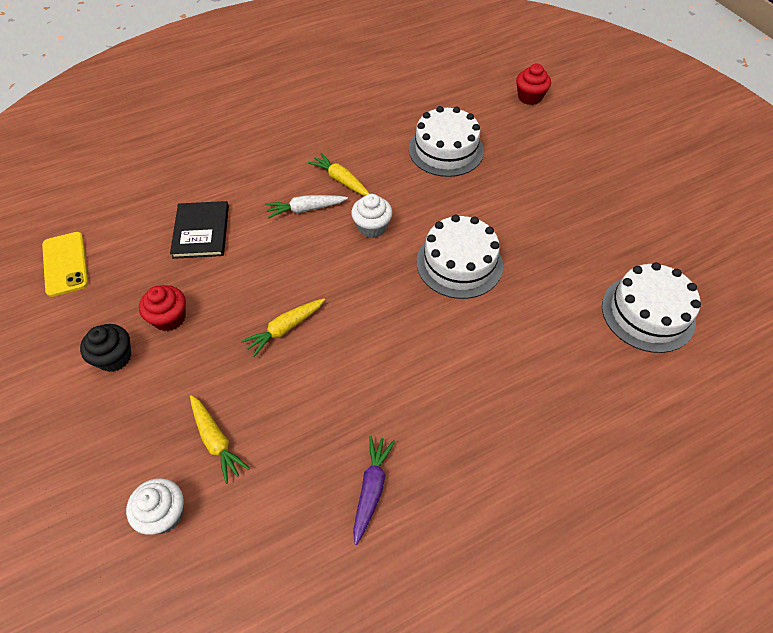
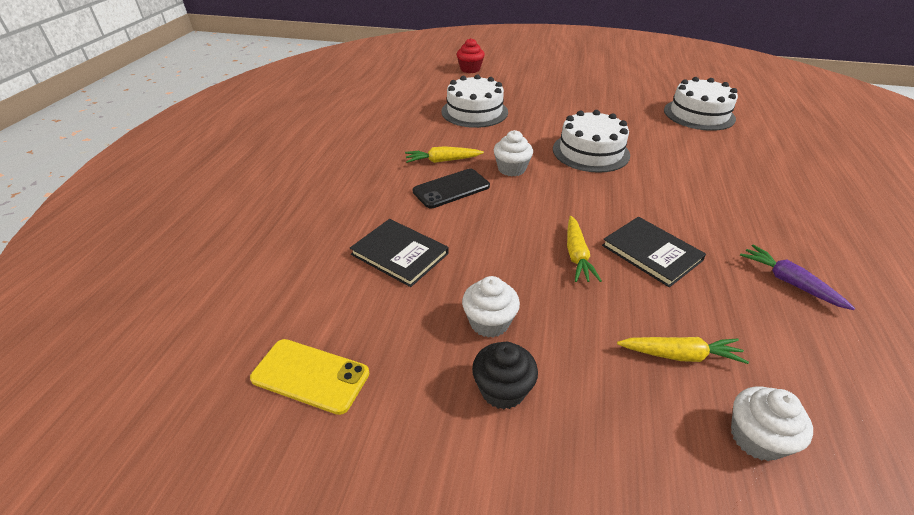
camera: 50 degrees left, 15 degrees down
(169, 318) = (489, 322): red cupcake -> white cupcake
(305, 209) = (451, 189): white carrot -> black phone
(331, 375) = (651, 253): none -> black book

